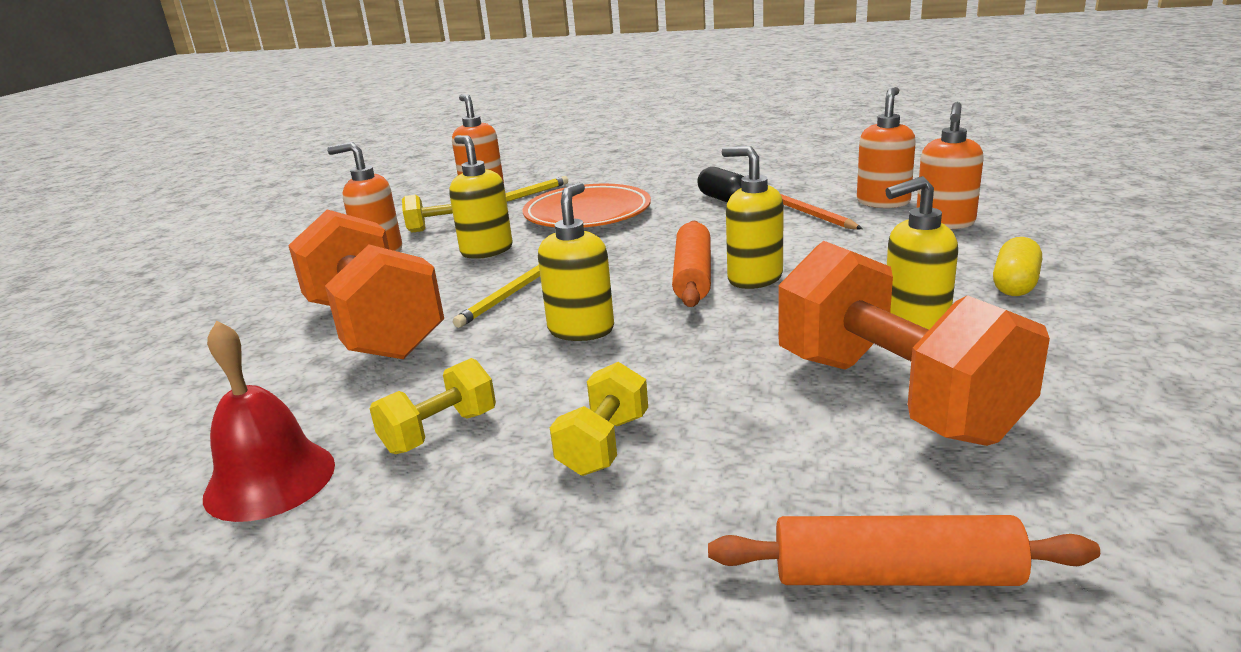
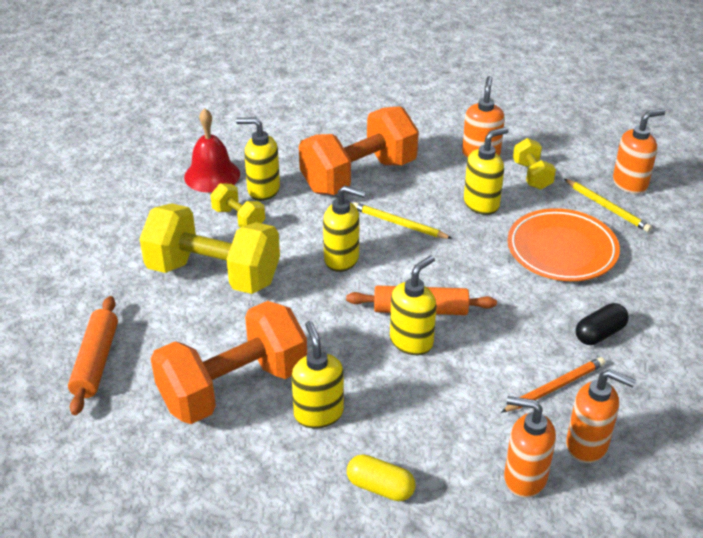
camera: 85 degrees right, 15 degrees up
(361, 412) = (263, 190): none -> yellow soap dispenser
(604, 444) = (213, 274): yellow dumbbell -> yellow dumbbell, size x2.12

